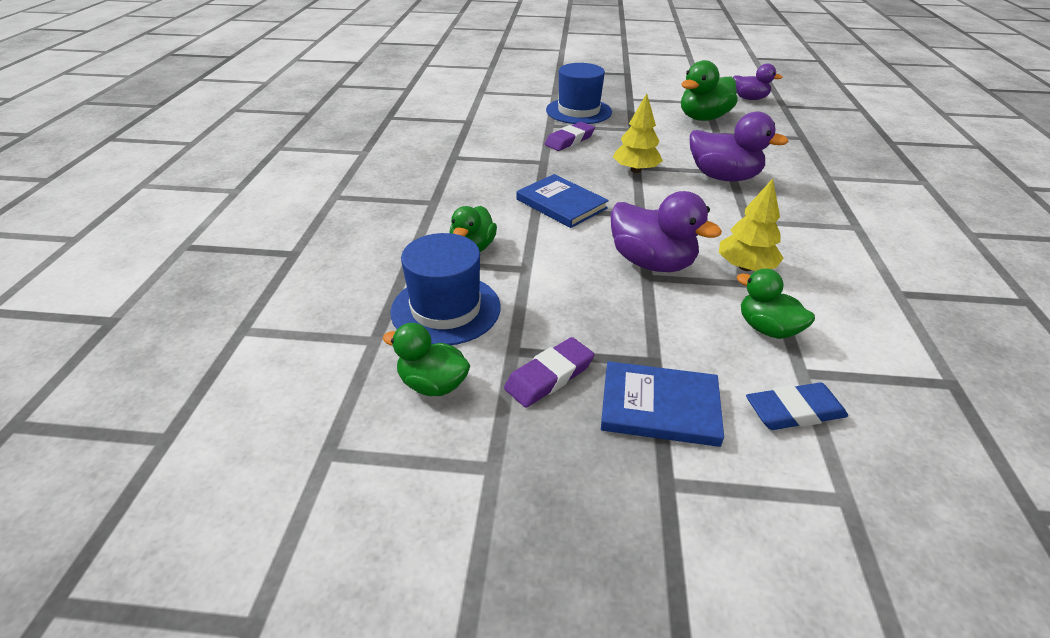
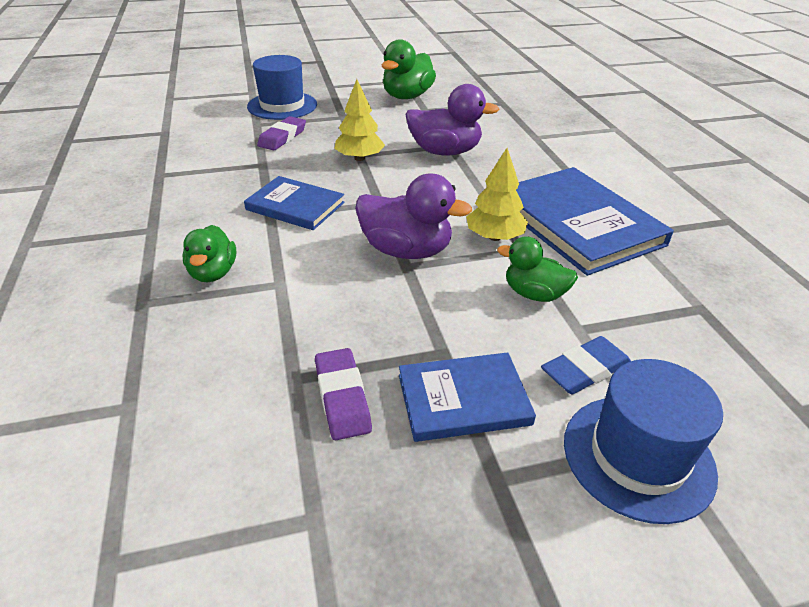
camera: 20 degrees left, 0 degrees up
(433, 384) = (215, 441): green duck -> none
(446, 309) = (203, 349): blue hat -> blue hat (638, 456)
(549, 376) = (342, 397): purple eraser -> purple eraser turned 45 degrees counterclockwise
(749, 98) = (443, 72): purple duck -> none
(841, 271) = (577, 223): none -> blue book

